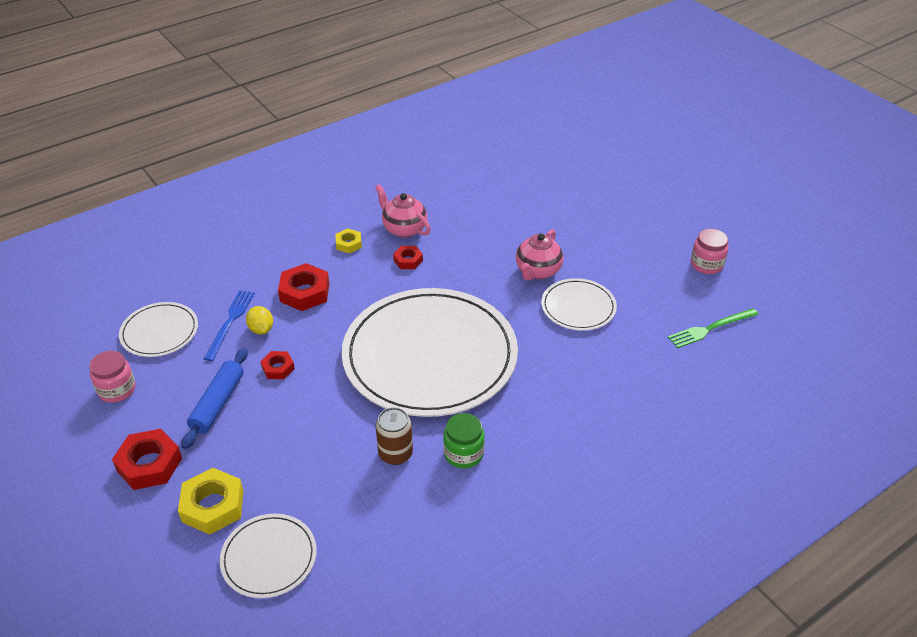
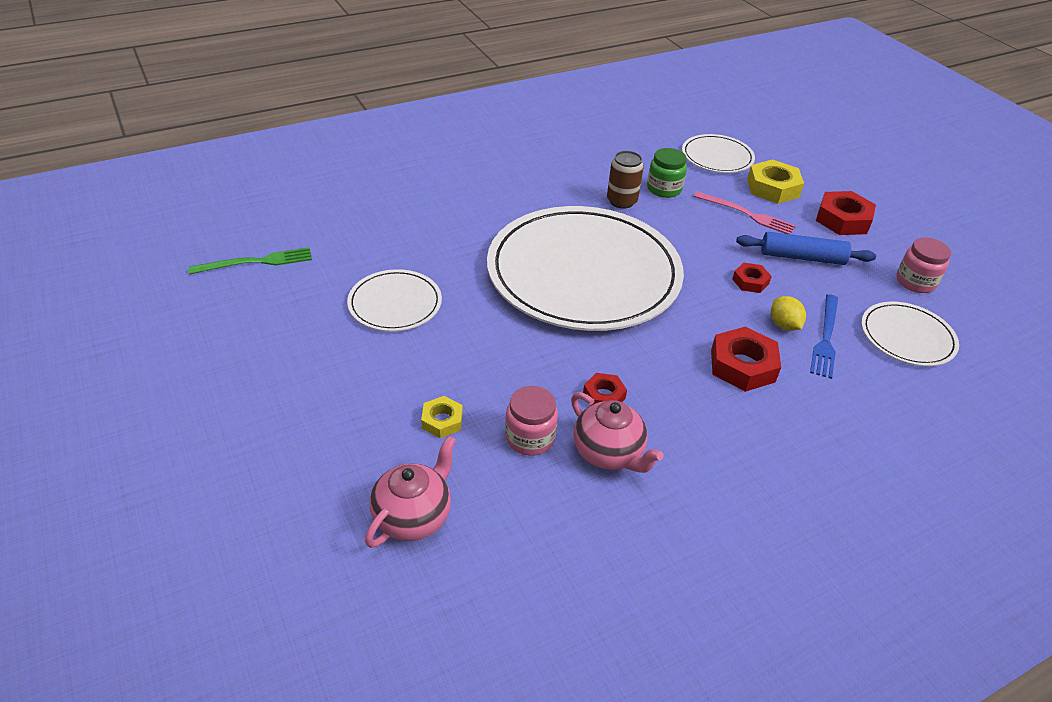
camera: 175 degrees left, 0 degrees up
(217, 403) = (802, 257): blue rolling pin -> blue rolling pin turned 75 degrees clockwise
(257, 455) = (746, 214): none -> pink fork
(348, 244) = (694, 436): yellow nut -> yellow nut (442, 421)
(463, 453) = (560, 194): green jar -> green jar (664, 189)
(537, 271) = (426, 356): pink teapot -> pink teapot (413, 516)
(706, 264) = (192, 336): pink jar -> pink jar (530, 438)

